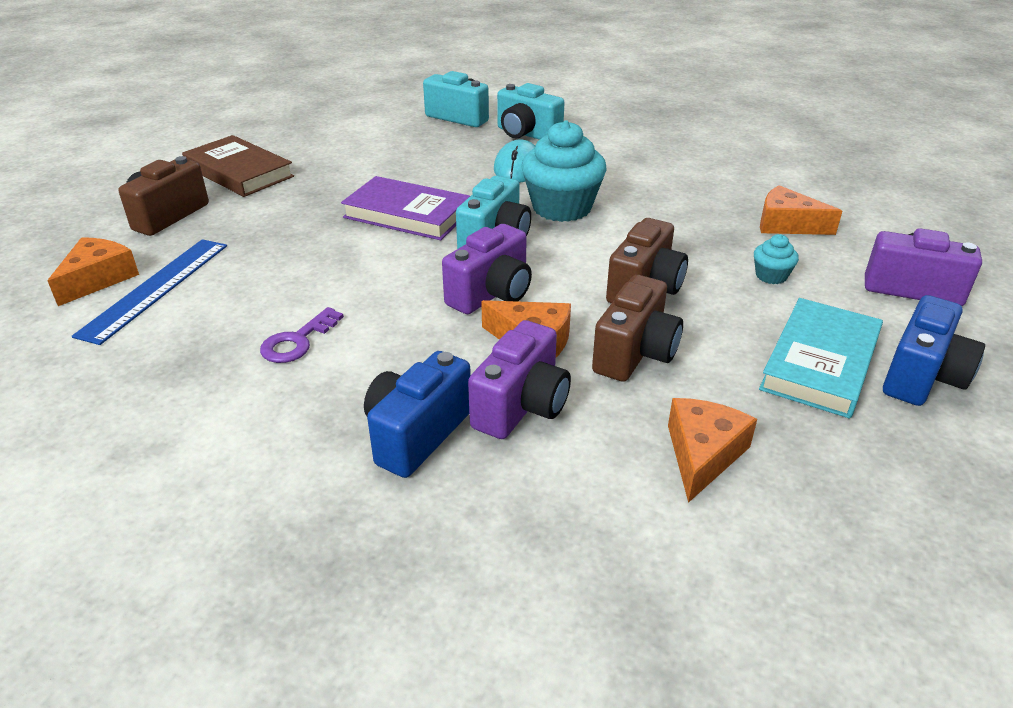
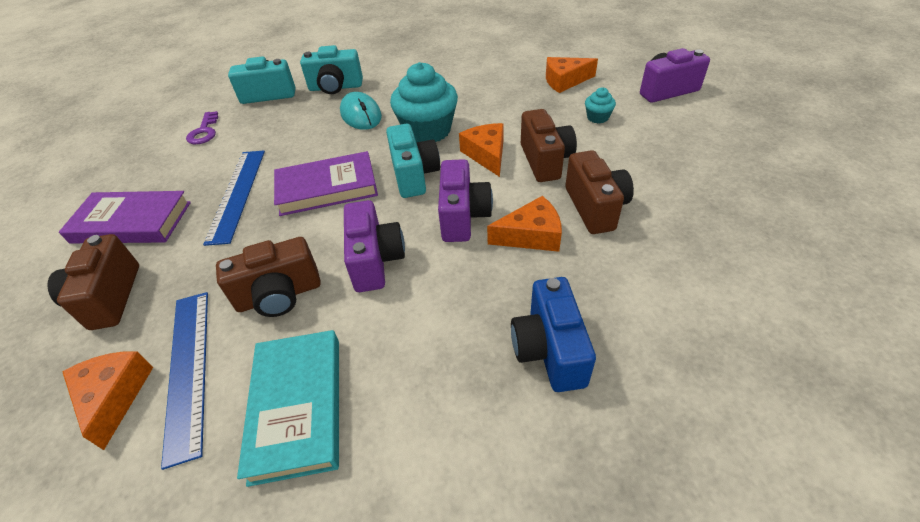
camera: 35 degrees left, 10 degrees up
(239, 172) = (131, 222): brown book -> purple book
(270, 274) = (279, 295): none -> brown camera
(298, 341) = (375, 336): purple key -> purple key (204, 131)
(334, 186) = (237, 194): none -> blue ruler
(521, 406) = (582, 284): purple camera -> purple camera (375, 260)
(702, 454) = (706, 250): orange cheese -> orange cheese (486, 155)
(820, 363) = (684, 158): turquoise book -> turquoise book (298, 406)
(922, 377) = (732, 139): blue camera -> none

